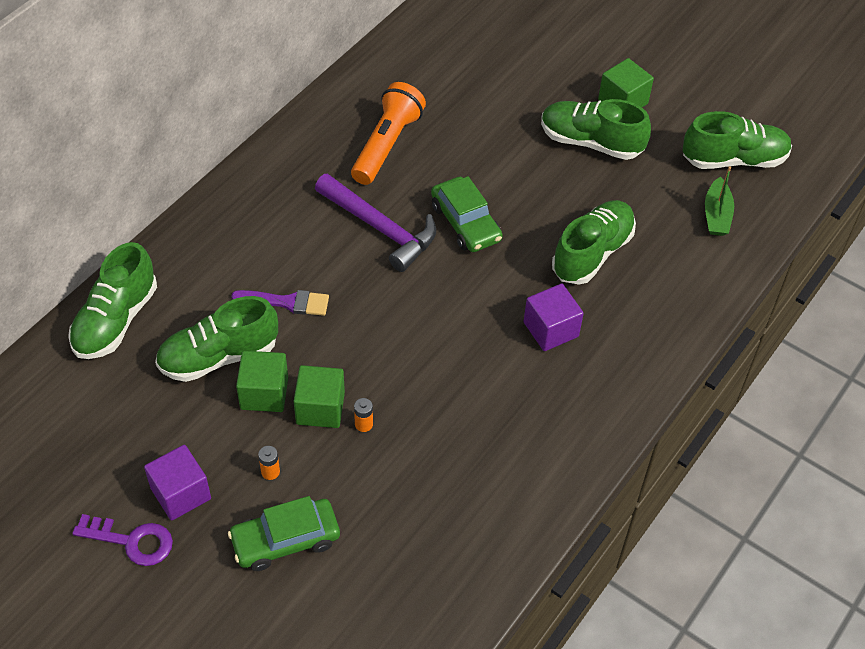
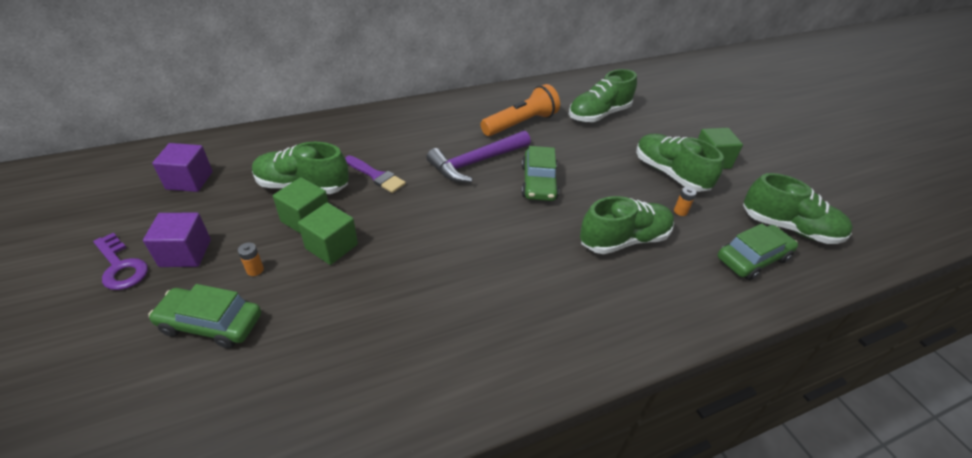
camera: 30 degrees right, 10 degrees down
(116, 320) = (268, 142): green shoe -> green shoe (599, 114)
(363, 424) = (350, 272): orange battery -> orange battery (680, 211)
(380, 228) = (476, 162): purple hammer -> purple hammer turned 75 degrees clockwise
(551, 329) = (550, 276): purple cube -> purple cube (189, 180)
(716, 215) = (752, 258): green boat -> green car

